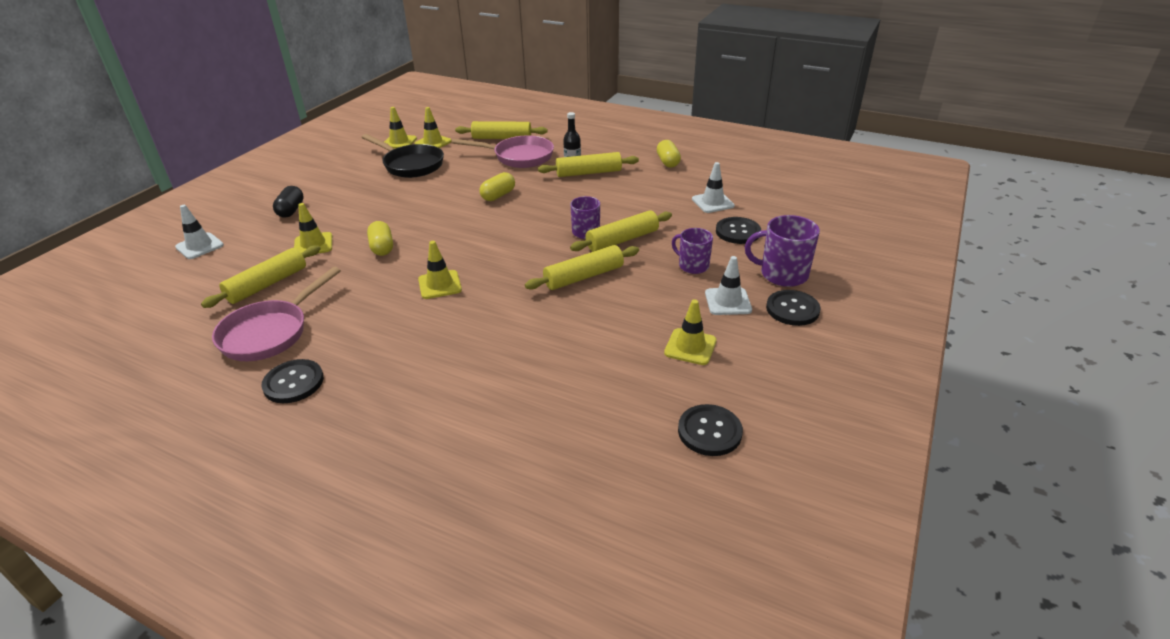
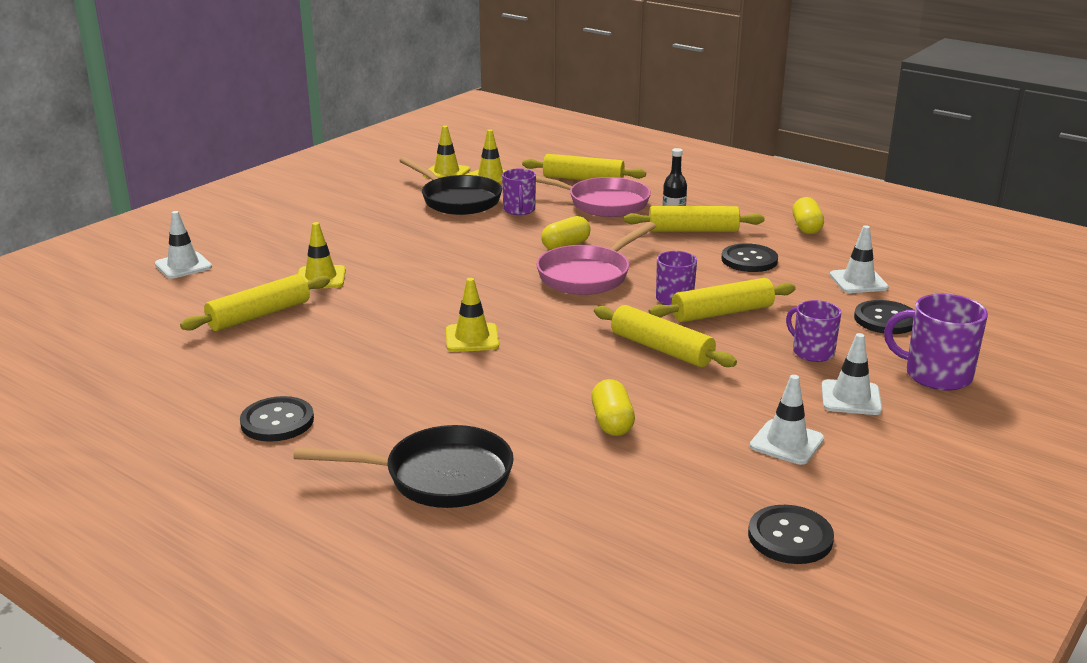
camera: 10 degrees right, 10 degrees down
(270, 333) = (256, 366): pink pan -> pink pan (588, 275)
(291, 210) = (298, 237): black capsule -> none
(382, 247) = (406, 290): yellow capsule -> yellow capsule (612, 422)
(432, 417) = (438, 477): none -> black pan
(458, 169) = (519, 210): none -> purple mug
(584, 277) = (661, 349): yellow rolling pin -> yellow rolling pin turned 60 degrees clockwise
(690, 347) = (786, 442): yellow traffic cone -> white traffic cone
(792, 309) = (939, 416): black button -> black button (749, 260)

